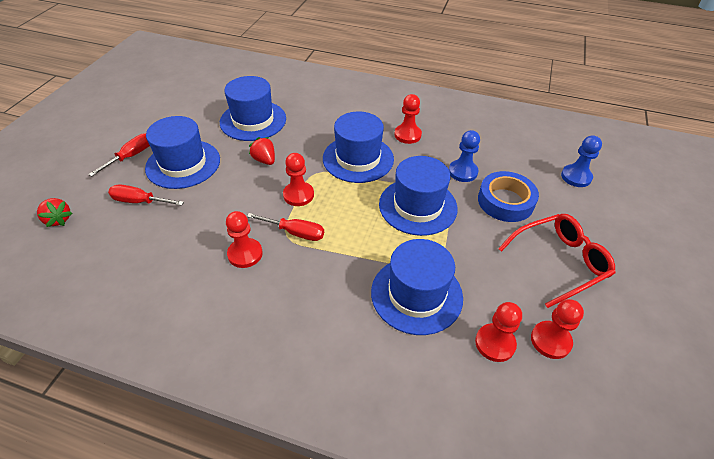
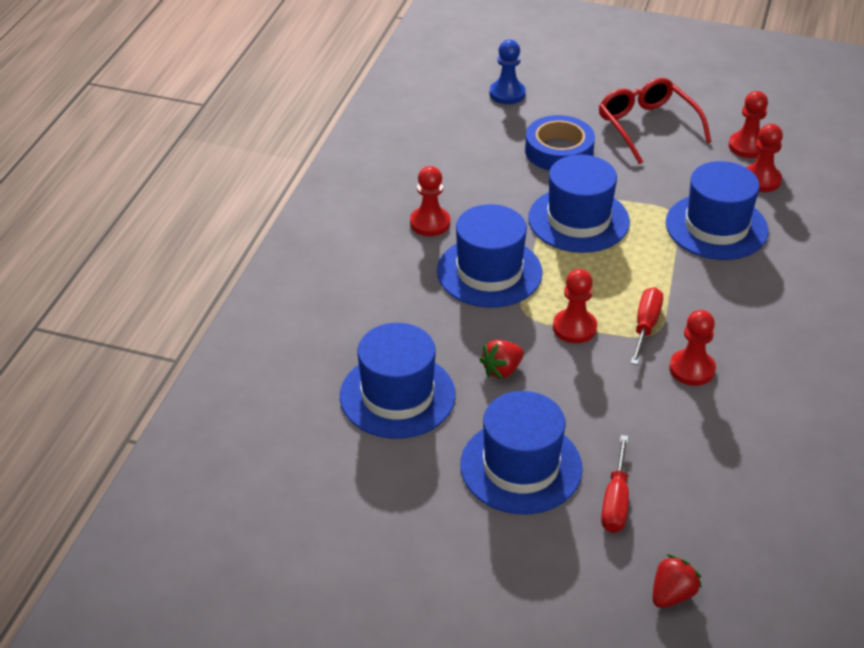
camera: 90 degrees left, 5 degrees down
(131, 156) = (508, 542): red screwdriver -> none
(462, 172) = (508, 179): blue pawn -> none

